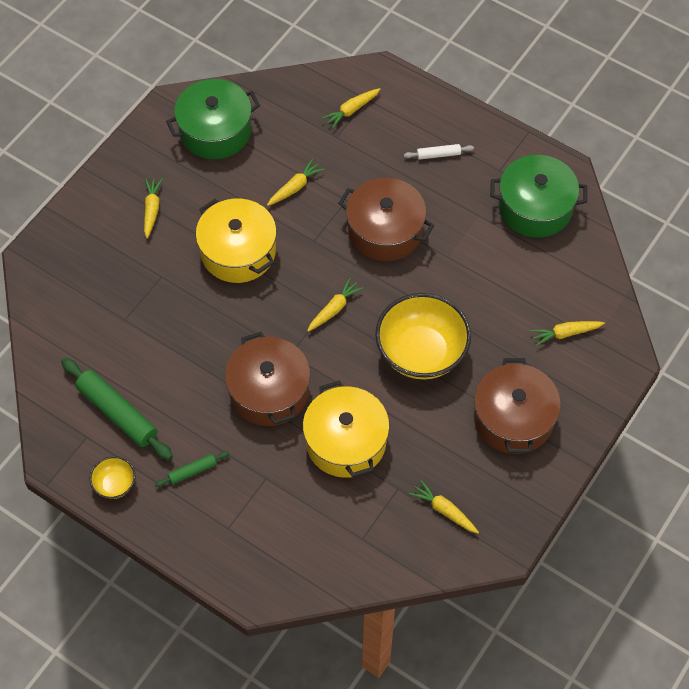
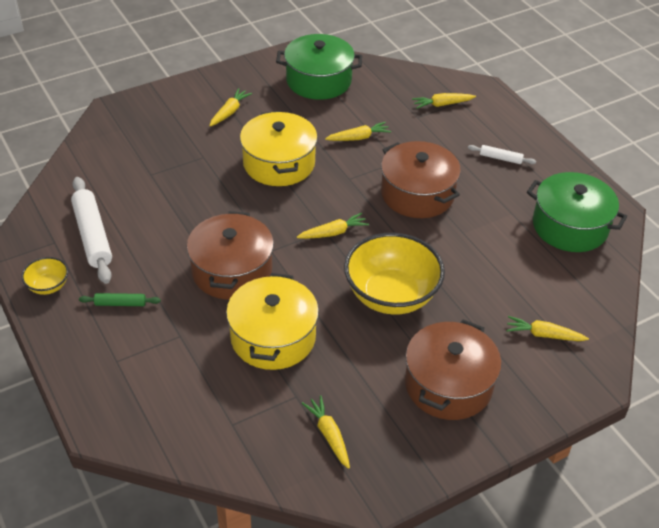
camera: 25 degrees right, 15 degrees down
(117, 413) = (93, 235): green rolling pin -> white rolling pin

